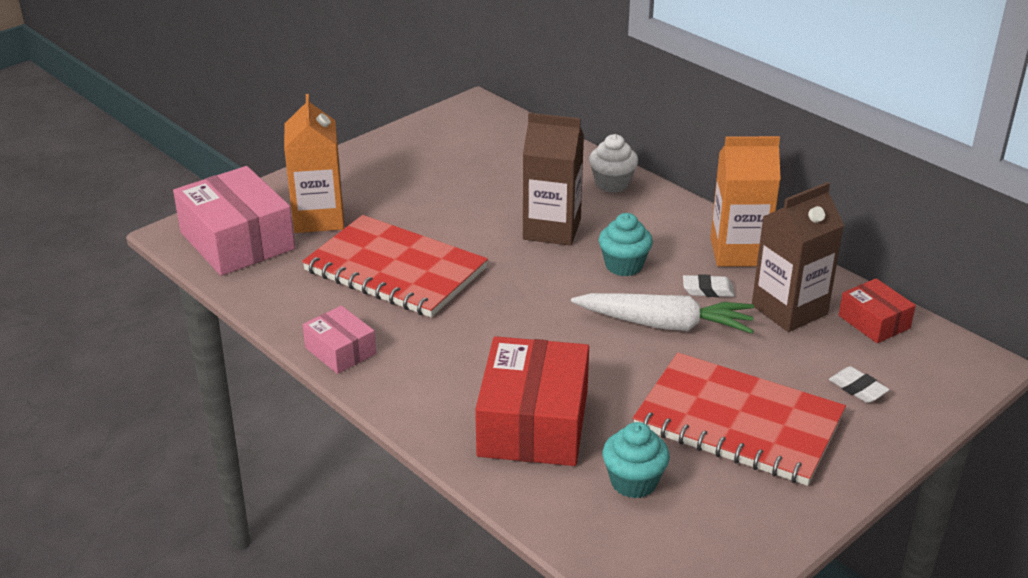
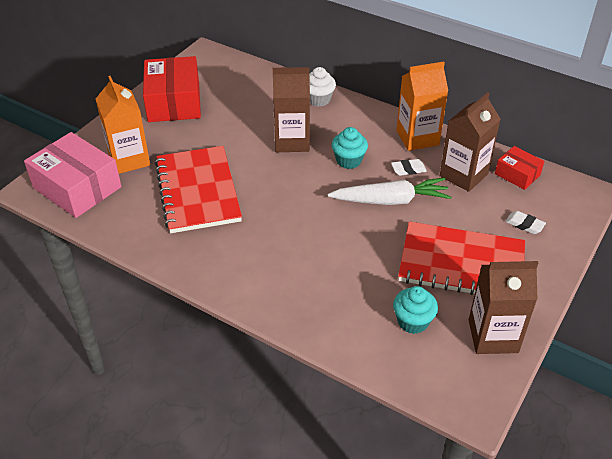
camera: 15 degrees left, 10 degrees up
(340, 351) = (183, 261): pink box -> none
(395, 270) = (198, 191): red notebook -> red notebook turned 60 degrees clockwise
(533, 423) = (333, 291): red box -> red box (174, 102)
(747, 523) = (493, 336): none -> brown carton

